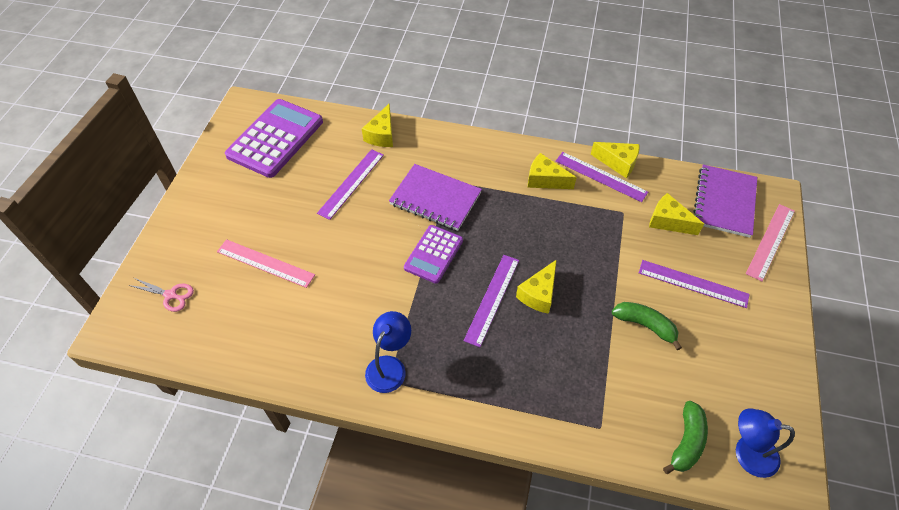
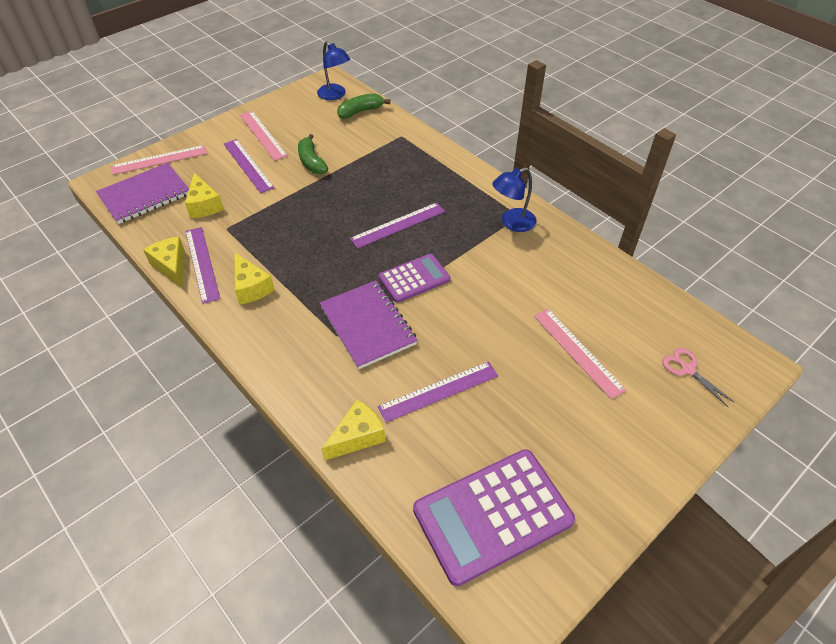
camera: 145 degrees left, 5 degrees down
(539, 294) = (360, 211): yellow cheese -> none
(732, 330) = (262, 135): none -> pink ruler

